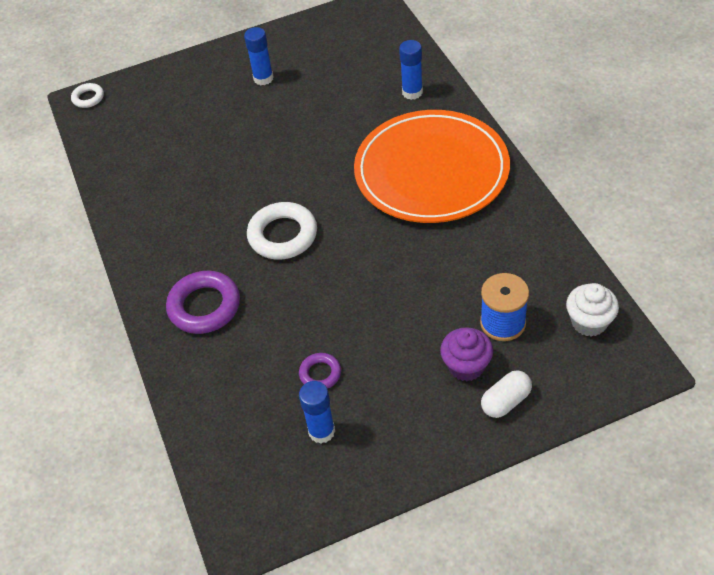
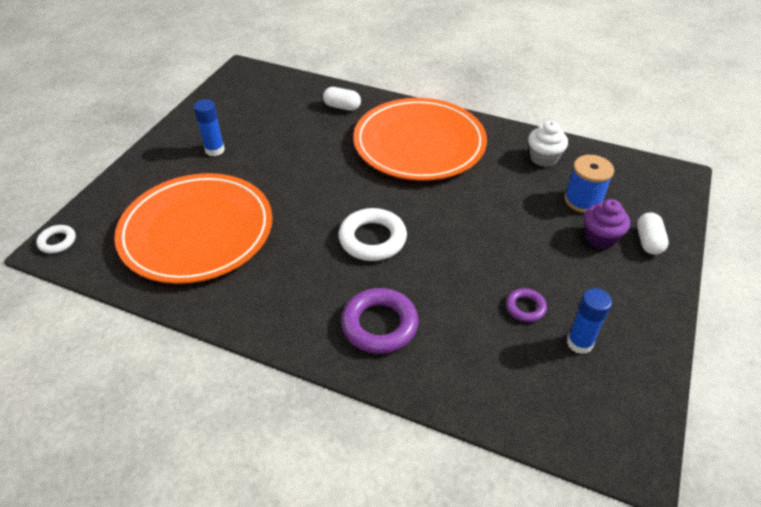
camera: 50 degrees left, 5 degrees down
(175, 146) = (197, 231): none -> orange plate
(412, 92) = (342, 107): blue glue stick -> white capsule
(589, 322) = (623, 170): white cupcake -> white cupcake (543, 158)

